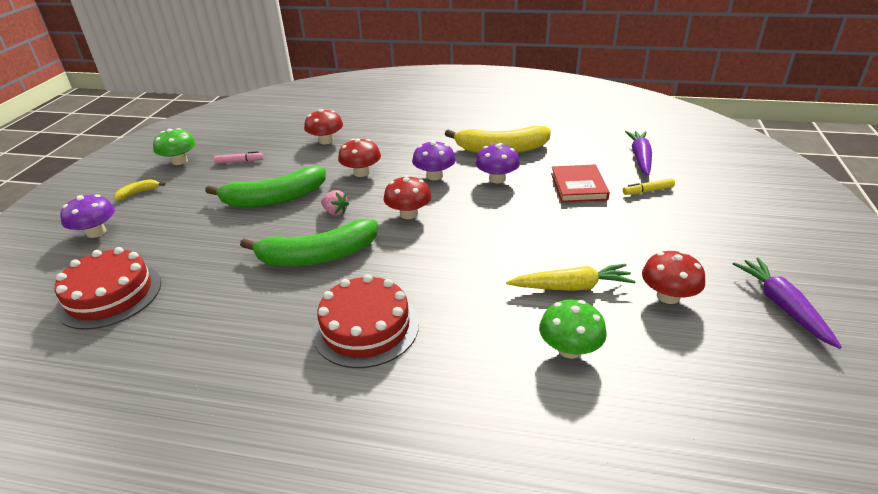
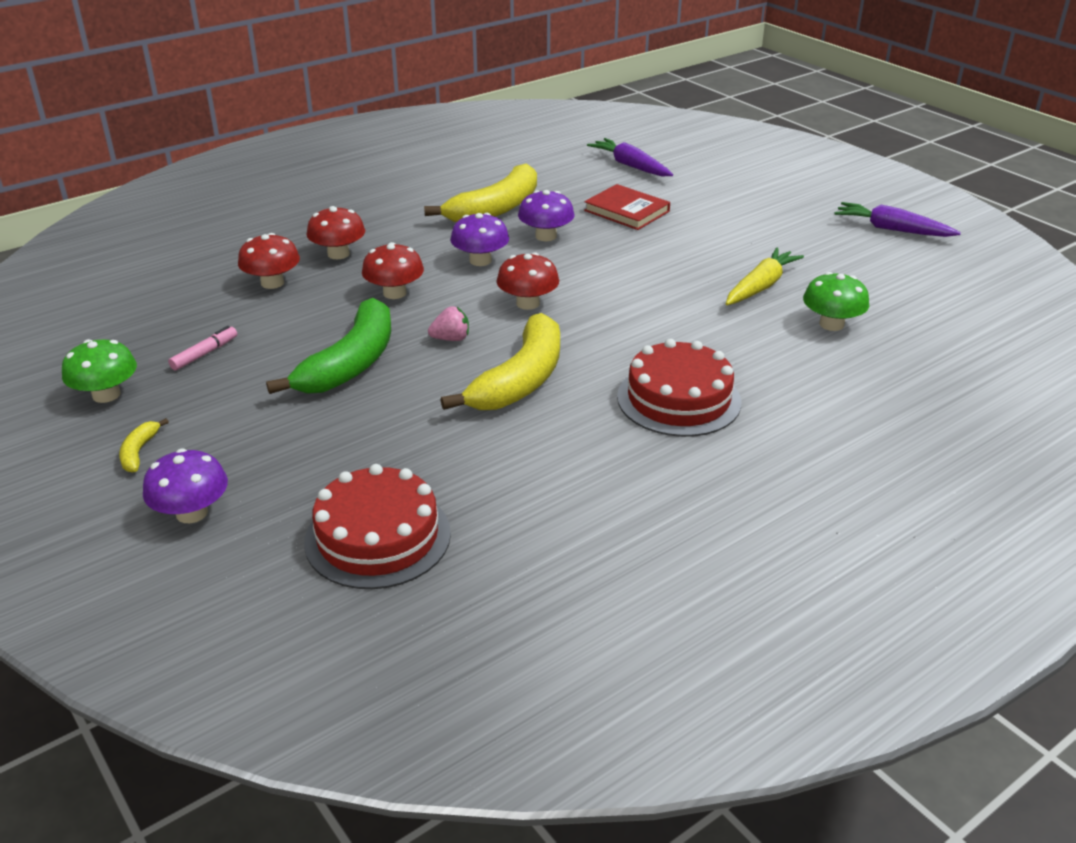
camera: 50 degrees left, 0 degrees up
(317, 256) = (520, 380): green banana -> yellow banana
(648, 191) = (684, 191): yellow marker -> none
(668, 296) = (826, 258): red mushroom -> red mushroom (338, 254)

